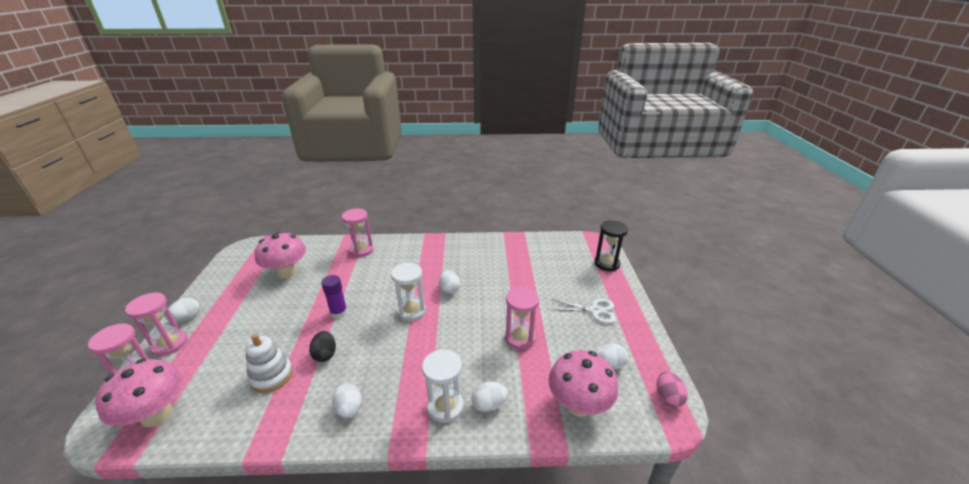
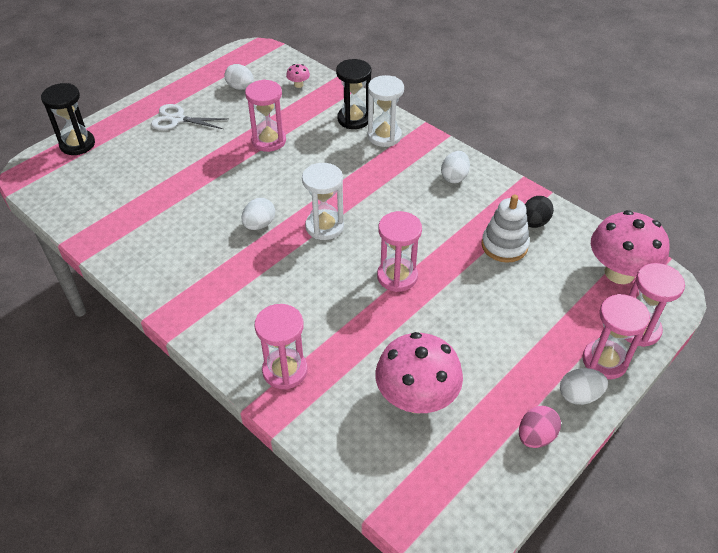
camera: 135 degrees left, 15 degrees up
(325, 354) = (443, 235): black egg -> black egg (534, 222)
(339, 313) = (397, 276): purple glue stick -> pink hourglass
(489, 405) = (354, 119): white egg -> black hourglass
(578, 405) = (298, 85): pink mushroom -> pink mushroom, size x0.41
(595, 311) = (177, 119): white scissors -> white scissors turned 45 degrees counterclockwise
(667, 397) = (241, 55): pink egg -> pink egg (535, 436)

